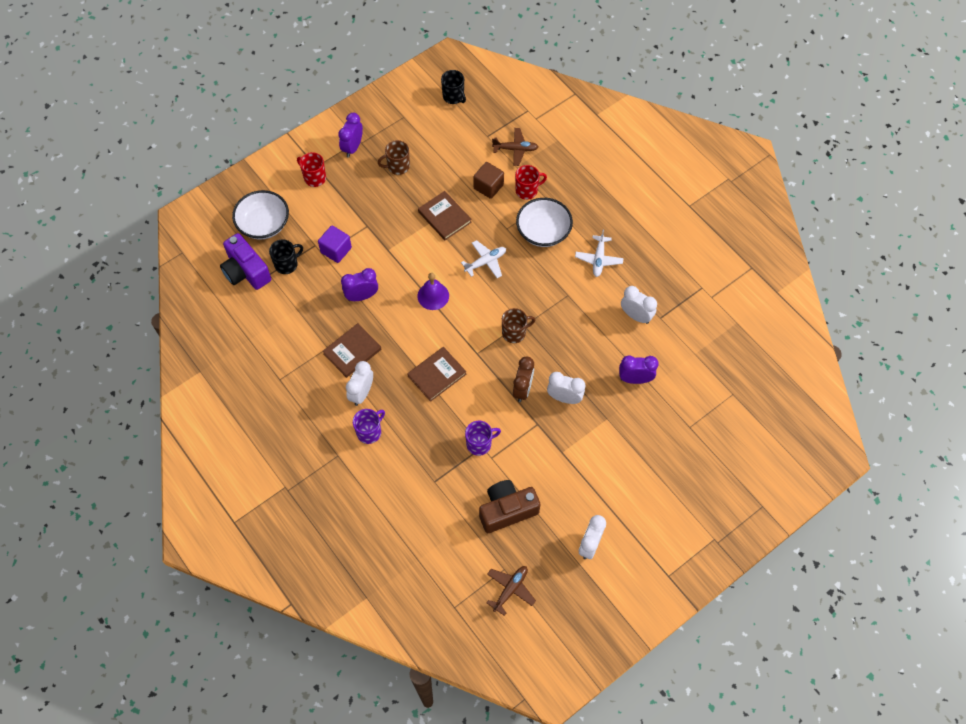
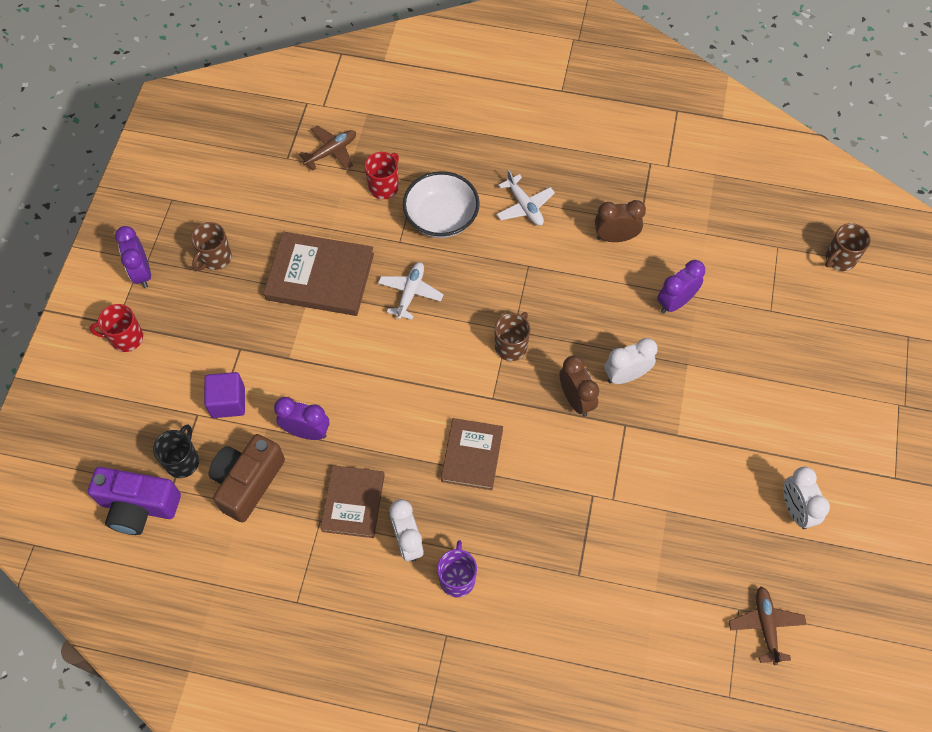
camera: 40 degrees left, 0 degrees up
(264, 224) = (111, 435): white bowl -> none
(362, 296) = (306, 431): purple clock -> purple clock turned 75 degrees clockwise
(433, 296) = (387, 371): purple bell -> none
(444, 217) = (320, 276): brown book -> brown book, size x1.54
(453, 97) = (210, 140): black mug -> none
(479, 444) = (587, 494): purple mug -> none
(488, 186) = (338, 211): brown cube -> none
(507, 510) = (682, 543): brown camera -> brown camera (248, 482)
(636, 316) = (615, 237): white clock -> brown clock
(765, 430) = (839, 259): none -> brown mug

